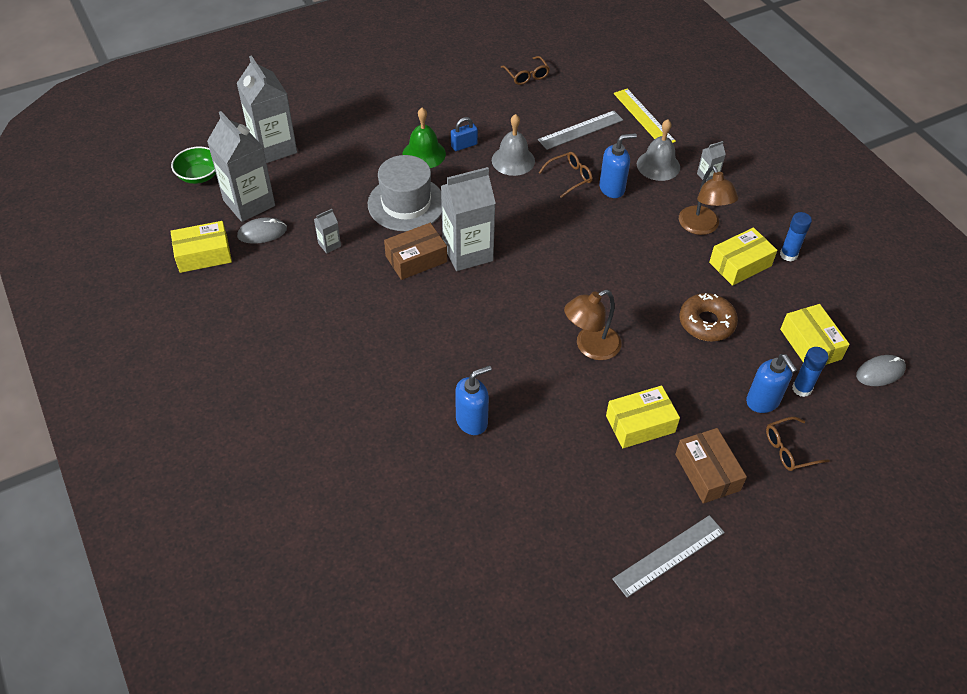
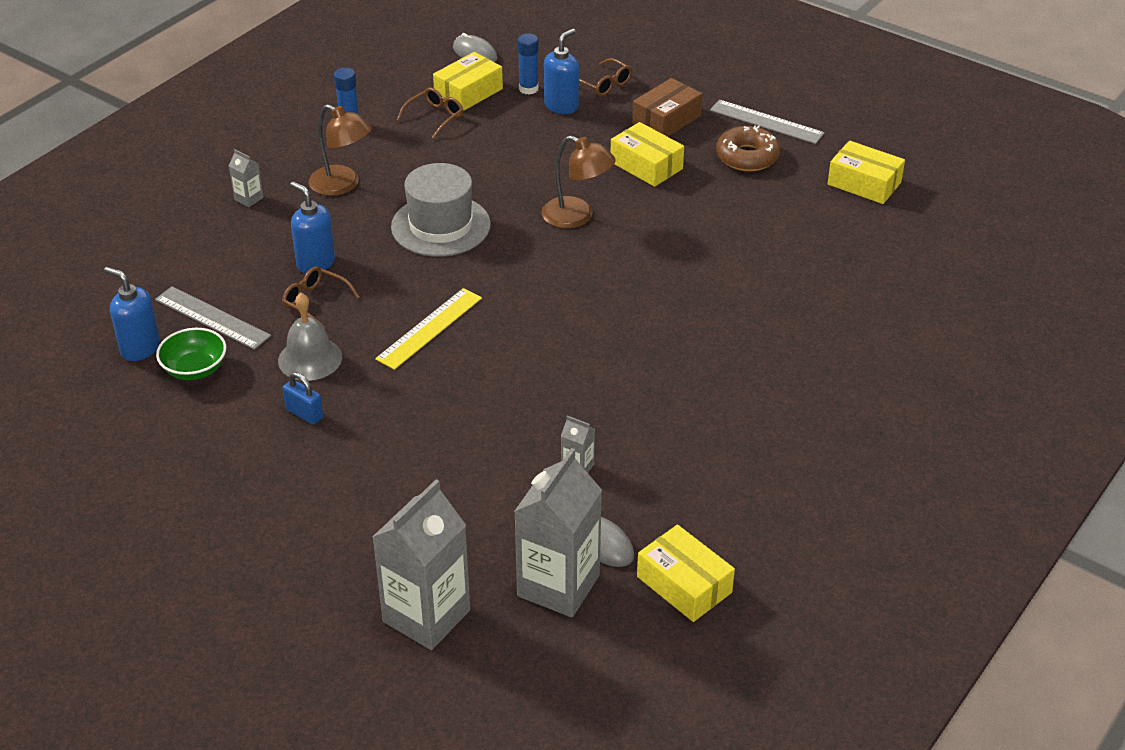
camera: 115 degrees left, 10 degrees down
(199, 176) = (541, 674): green bowl -> green bowl (195, 369)
(406, 203) = (455, 426): grey hat -> grey hat (440, 226)
(416, 259) = (546, 382): brown box -> none
(424, 154) = (345, 446): green bell -> none
(467, 252) = (504, 344): grey carton -> none
(472, 421) = (733, 265): blue soap dispenser -> blue soap dispenser (140, 348)
(527, 76) = (108, 403): brown glasses -> brown glasses (435, 117)
(644, 117) = (155, 272): yellow ruler -> yellow ruler (429, 328)
(658, 165) = (250, 238): grey bell -> none
(702, 227) = (342, 185): brown lamp -> brown lamp turned 75 degrees clockwise
(706, 323) = (486, 154): brown donut -> brown donut (747, 157)
(740, 264) = (385, 150): yellow box -> yellow box (864, 183)

